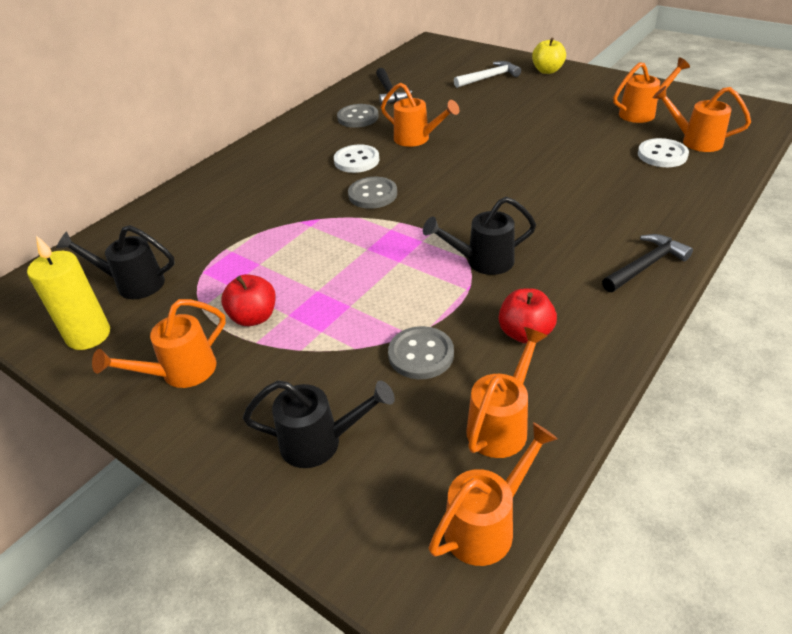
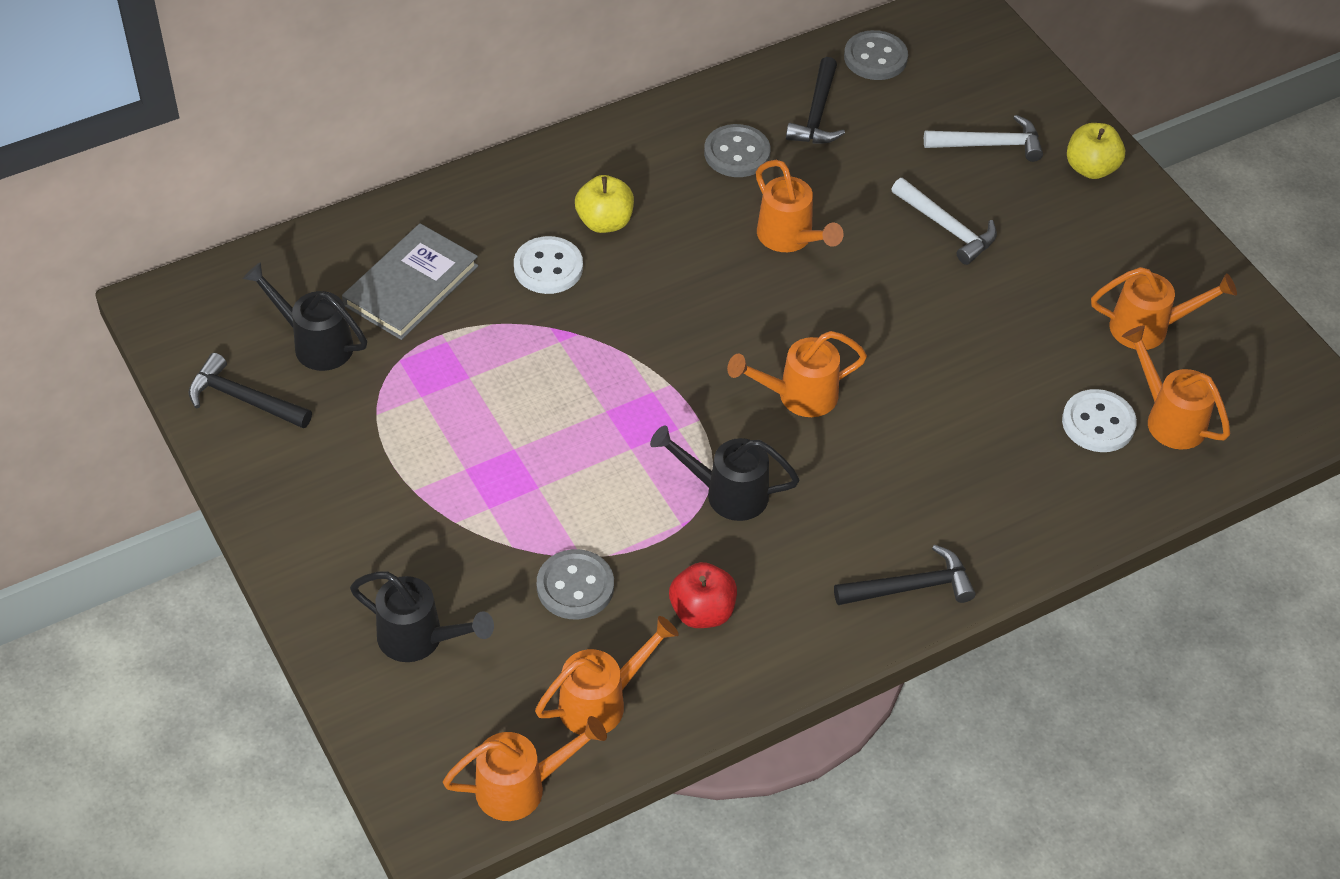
camera: 20 degrees right, 10 degrees up
(88, 335) = (244, 399): yellow candle -> black hammer
(180, 373) = (321, 494): orange watering can -> orange watering can (798, 396)
(189, 232) = (411, 285): none -> grey book
(254, 317) = (426, 455): red apple -> none
(301, 165) = (604, 222): none -> yellow apple
(356, 160) = (683, 246): white button -> white button (548, 267)
(372, 194) = (666, 321): grey button -> grey button (875, 58)
(498, 110) = (947, 227): none -> white hammer

